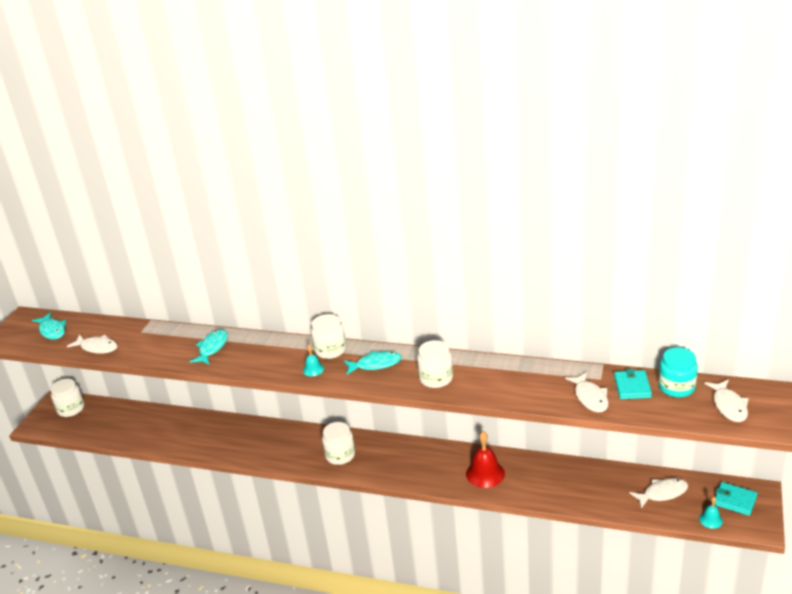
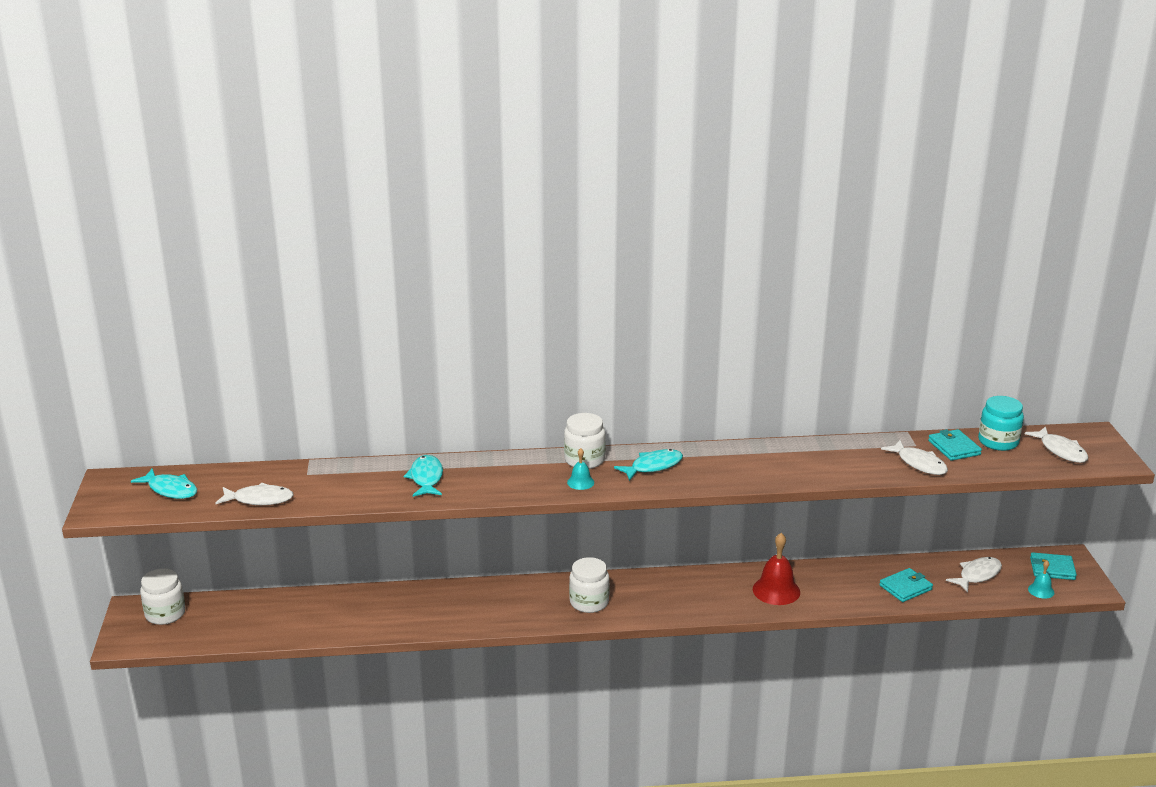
camera: 25 degrees left, 5 degrees down
(436, 378) = (736, 470): white jar -> none
(592, 492) = (905, 587): none -> turquoise wallet

